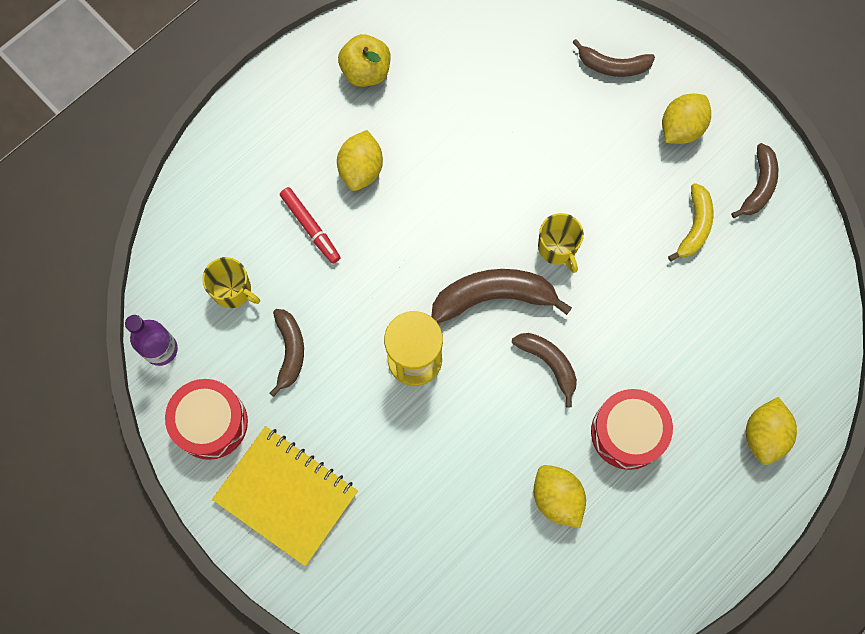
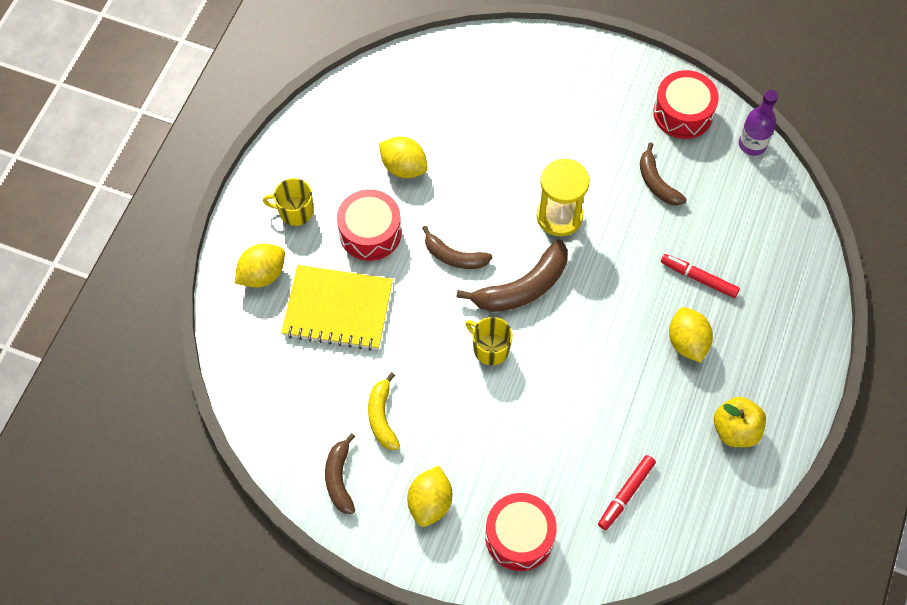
camera: 155 degrees right, 10 degrees down
(233, 290) = (727, 206): yellow mug -> yellow mug (295, 211)
(286, 496) = (599, 91): yellow notebook -> yellow notebook (338, 309)
(498, 60) = (626, 494): none -> red marker
(612, 66) = (519, 537): brown banana -> red drum
(764, 435) = (262, 274): yellow lemon -> yellow lemon turned 60 degrees clockwise

